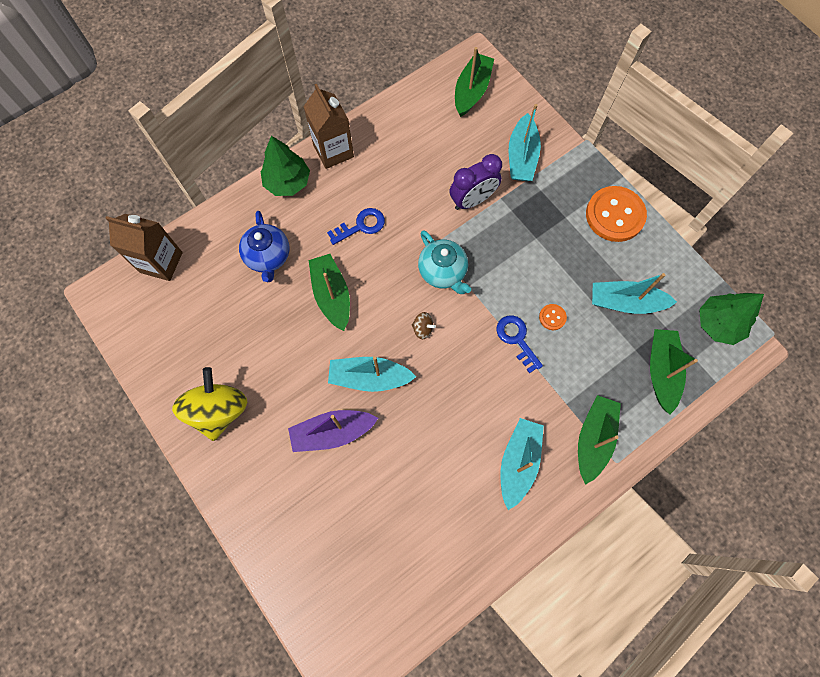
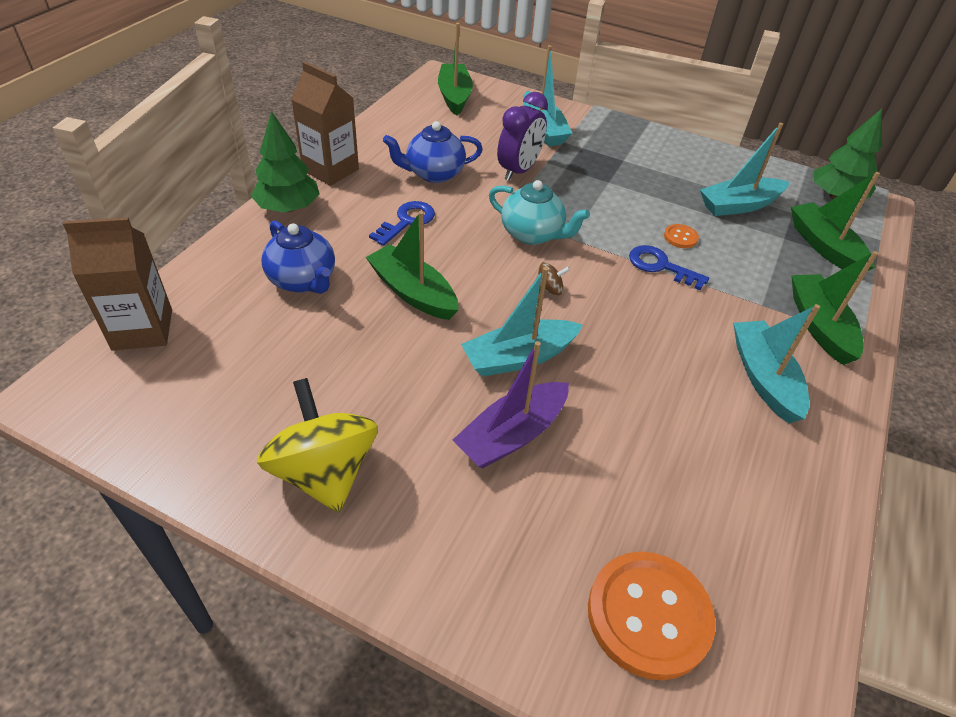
camera: 30 degrees left, 25 degrees down
(405, 181) = (433, 174): none -> blue teapot
(614, 215) = (668, 147): orange button -> orange button (648, 615)

